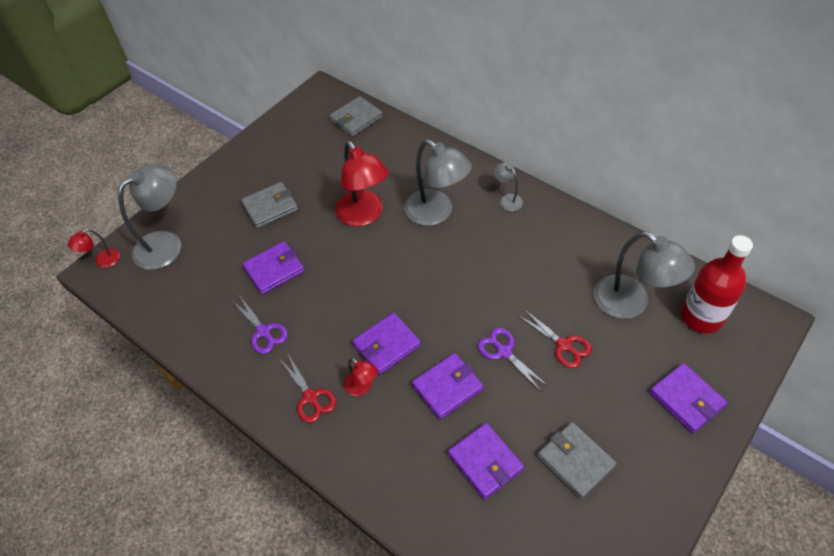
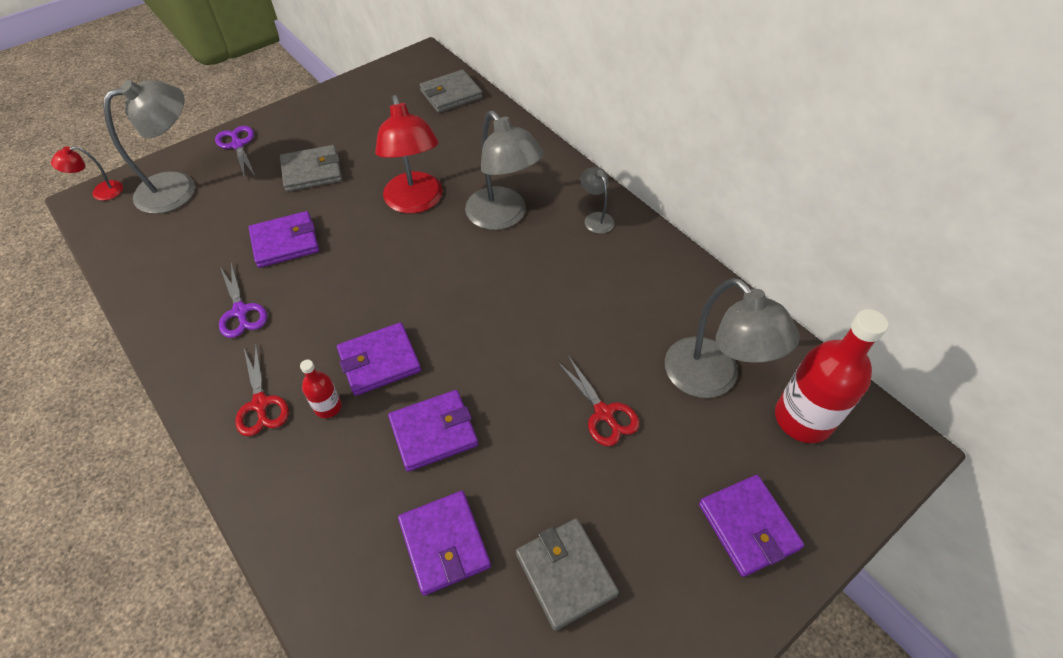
camera: 10 degrees right, 0 degrees up
(362, 387) = (328, 407): red lamp -> red bottle
(504, 352) = (523, 403): purple scissors -> purple scissors (237, 145)

